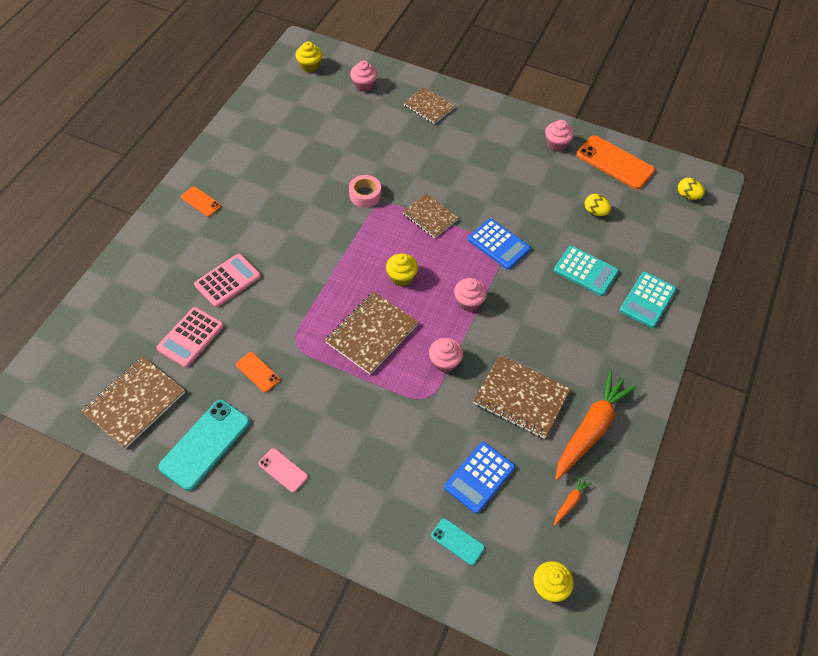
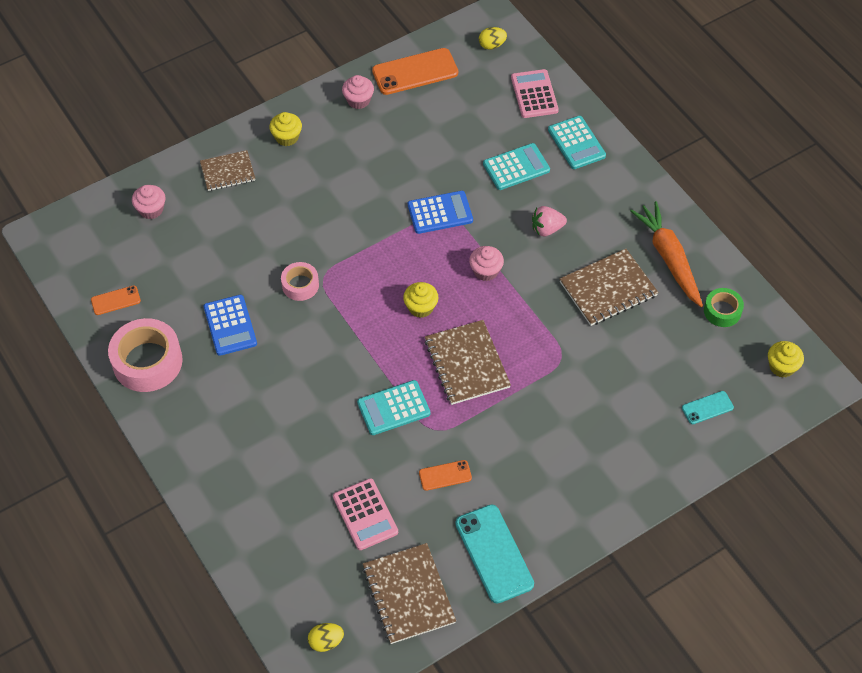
camera: 55 degrees left, 0 degrees up
(201, 201) = (197, 430): orange phone -> orange phone (115, 300)
(228, 280) = (319, 452): pink calculator -> pink calculator (534, 94)
(239, 147) = (147, 361): none -> pink tape
(283, 470) = (561, 503): pink phone -> none
(297, 307) = (393, 408): none -> turquoise calculator
(310, 66) = (81, 242): yellow cupcake -> yellow cupcake (287, 137)
(430, 217) = (368, 247): brown notebook -> none
(444, 362) = (535, 324): pink cupcake -> none
(479, 477) = (661, 361): blue calculator -> blue calculator (230, 325)
(544, 322) = (547, 229): none -> pink strawberry
(570, 502) = (722, 311): orange carrot -> green tape
(595, 212) = (458, 121): yellow egg -> yellow egg (326, 642)

